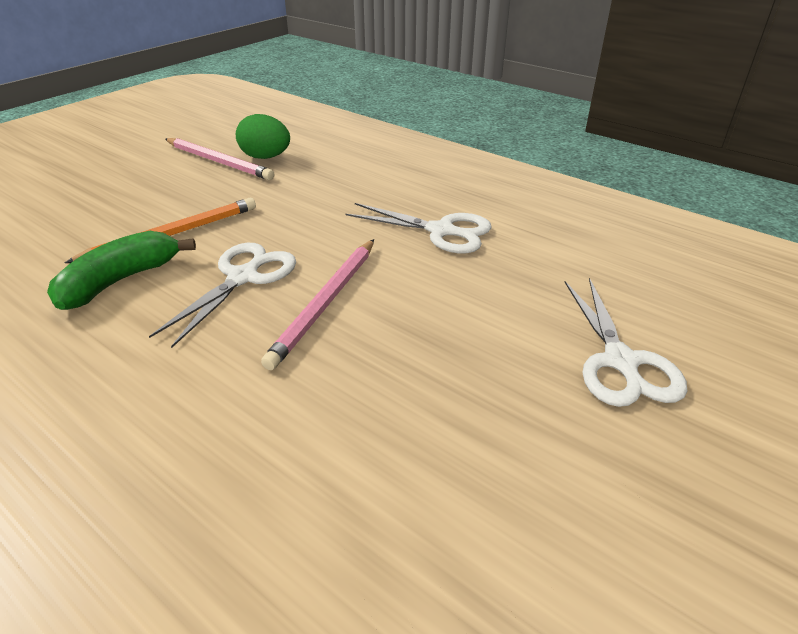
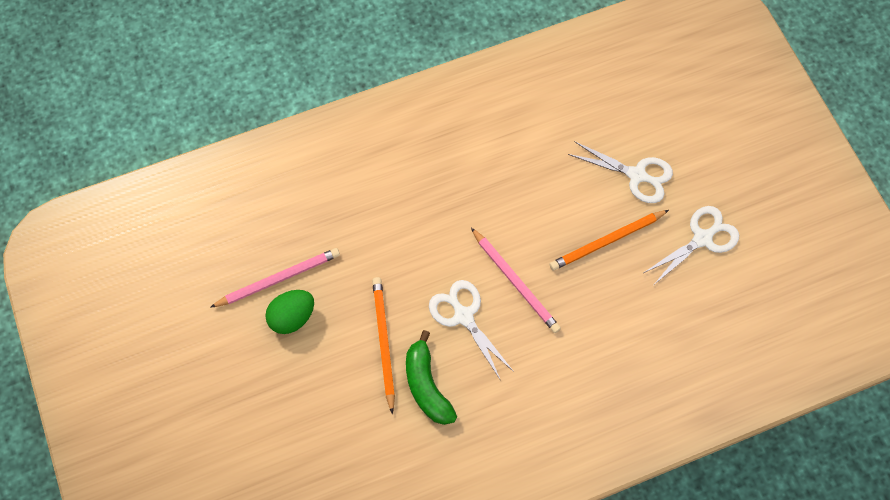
camera: 60 degrees left, 30 degrees up
(266, 157) = (292, 242): green egg -> green egg (292, 317)
(441, 231) = (478, 183): white scissors -> white scissors (702, 238)
(472, 370) = (607, 241): none -> orange pencil

